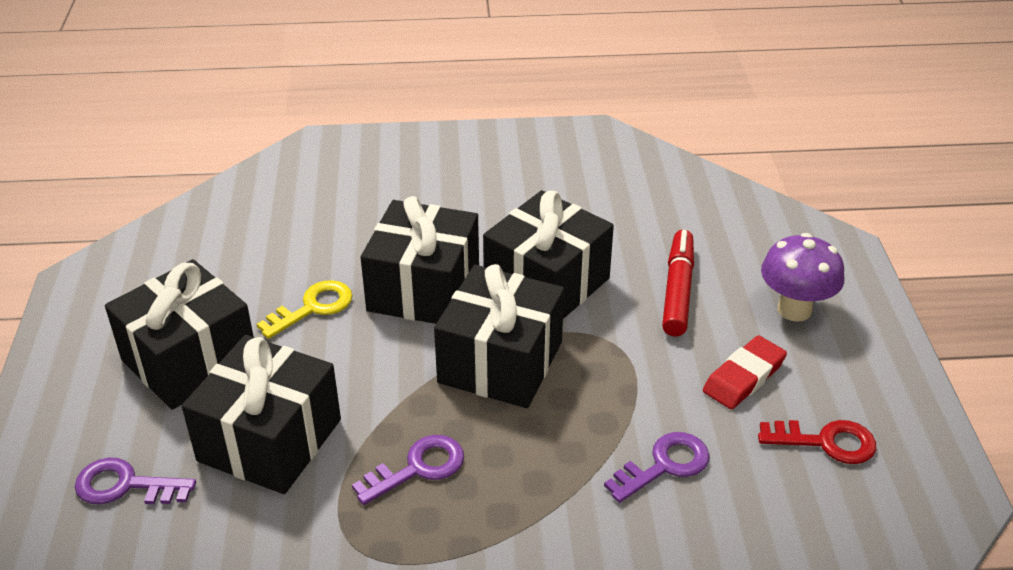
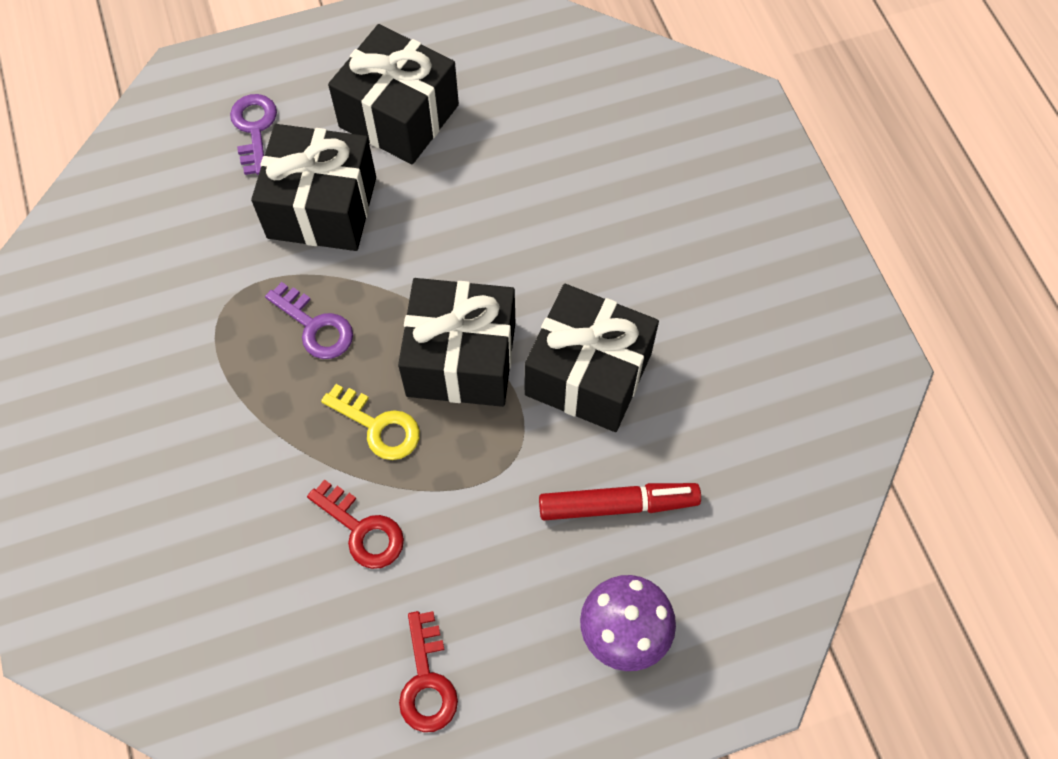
camera: 75 degrees right, 25 degrees up
(313, 308) = (491, 183): yellow key -> yellow key (378, 426)
(424, 289) = (545, 266): black gift -> none
(664, 465) = (362, 530): purple key -> red key
(743, 377) = (500, 590): red eraser -> none

